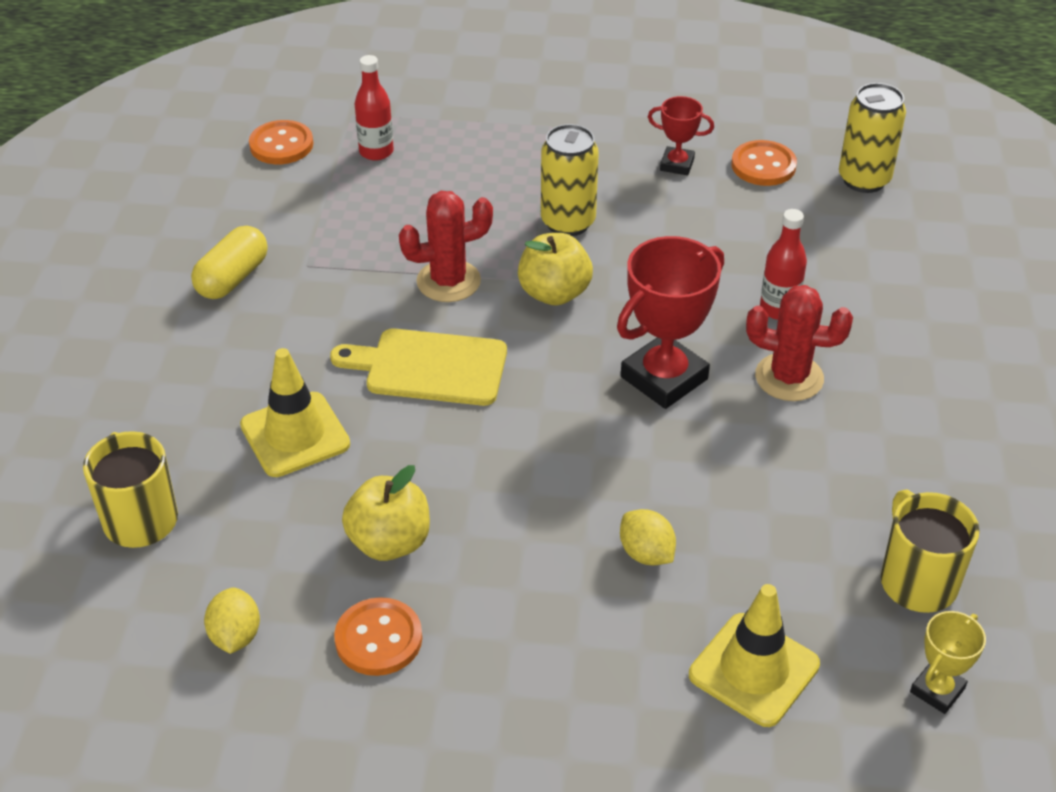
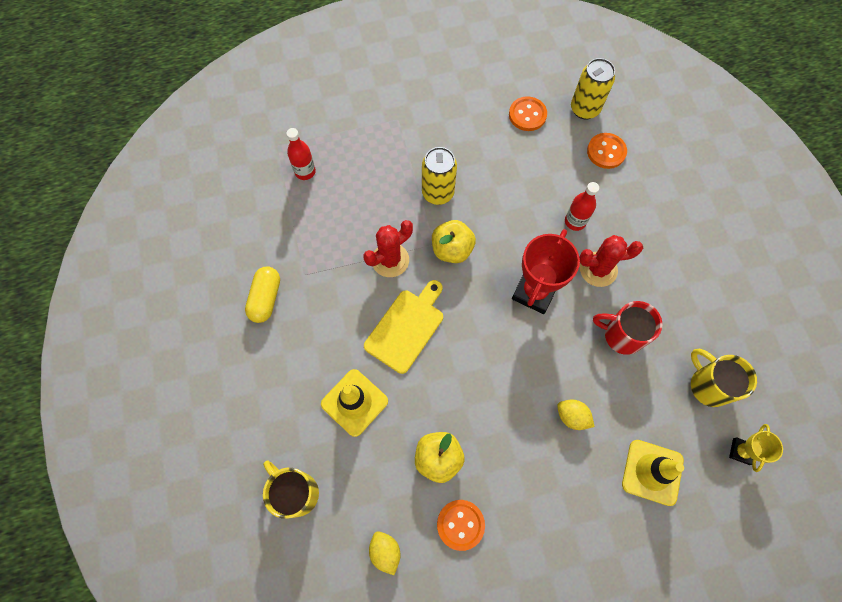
camera: 20 degrees left, 25 degrees up
(281, 145) = (246, 183): orange button -> orange button (606, 152)
(429, 367) = (406, 327): yellow cutting board -> yellow cutting board turned 135 degrees clockwise
(677, 164) = (480, 129): red trophy -> none
(788, 471) = (621, 335): none -> red mug

